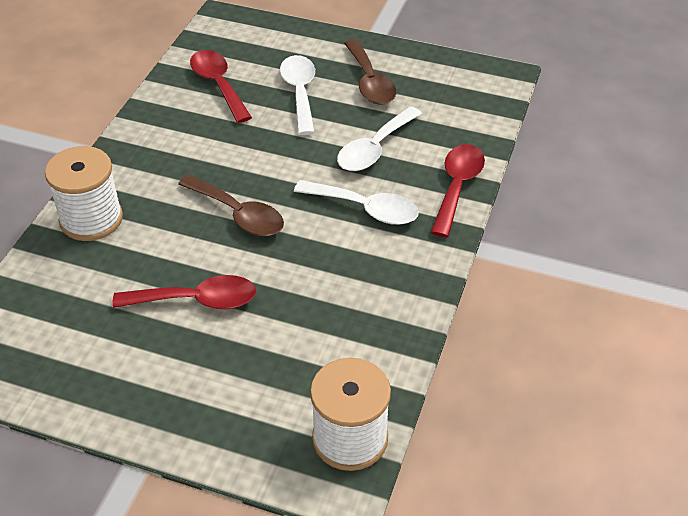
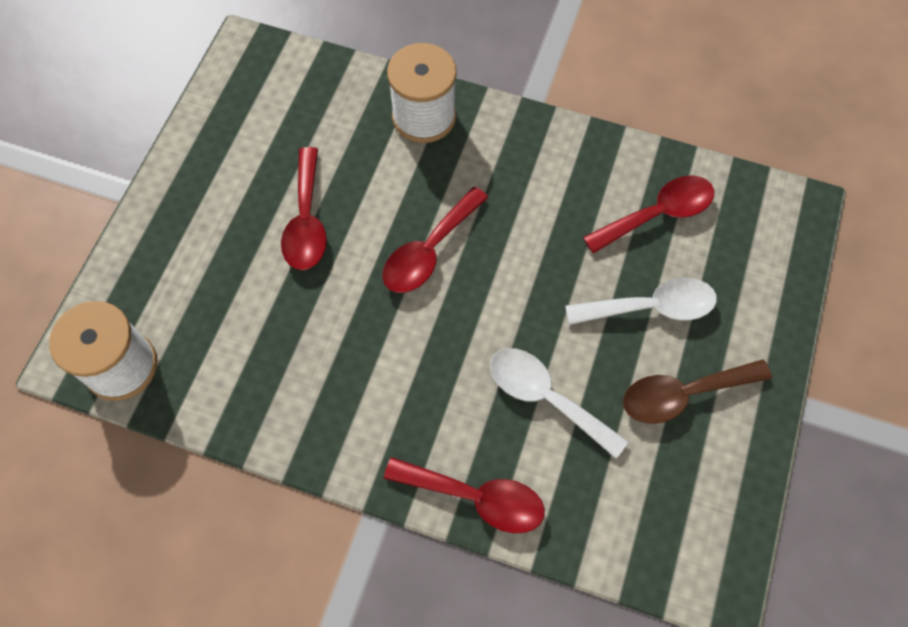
camera: 90 degrees right, 20 degrees up
(238, 214) = (429, 251): brown spoon -> red spoon
(365, 209) = (437, 385): white spoon -> none

